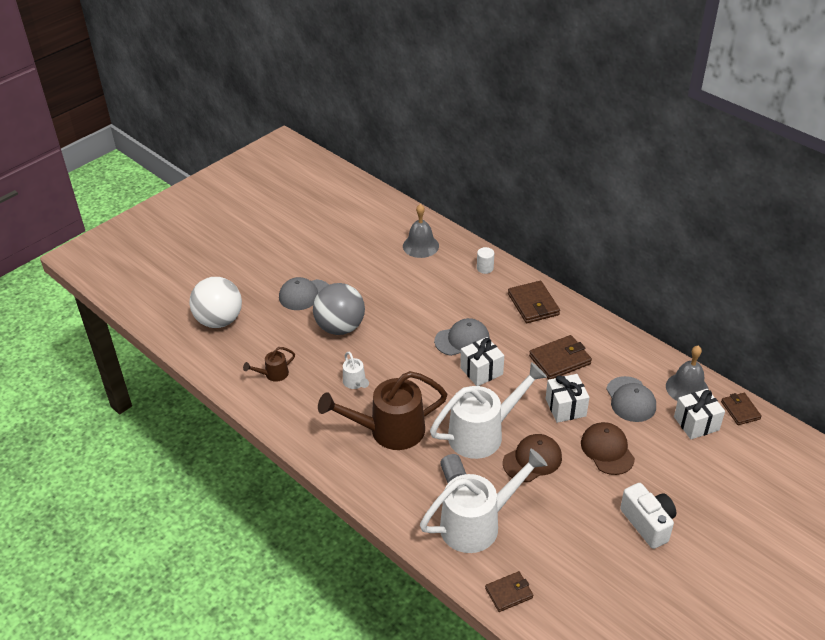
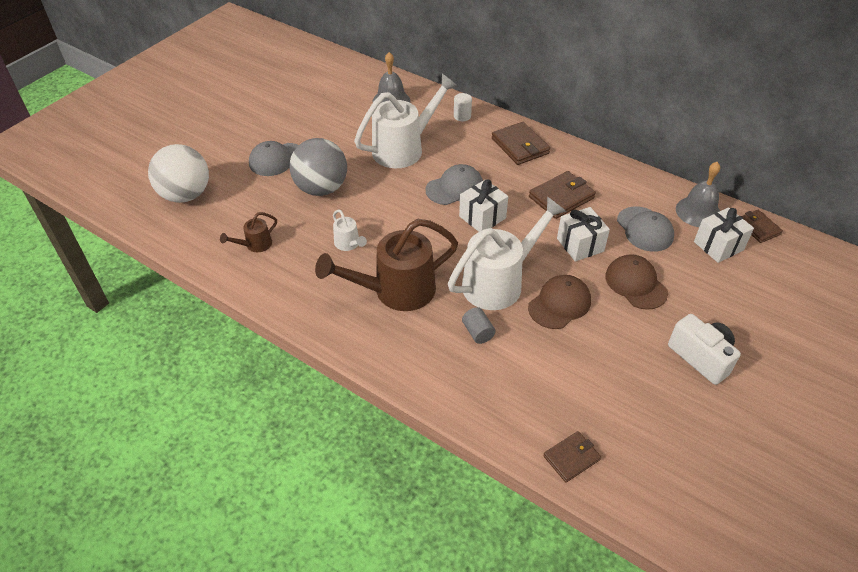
camera: 10 degrees left, 5 degrees up
(478, 524) = (517, 382): white watering can -> white watering can (404, 148)

